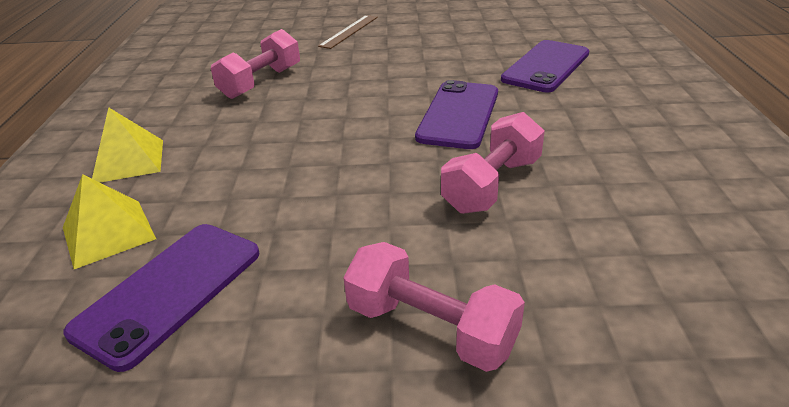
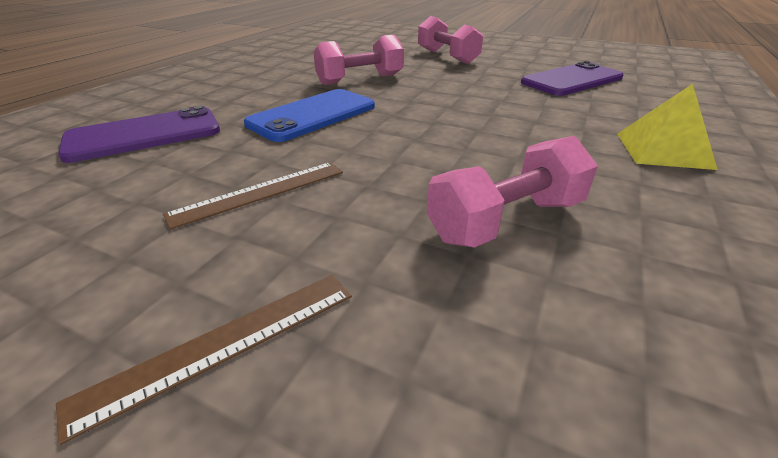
camera: 155 degrees left, 0 degrees up
(108, 233) = (633, 106): yellow pyramid -> none
(404, 61) = (260, 192): none -> brown ruler
(459, 115) = (313, 115): purple phone -> blue phone

